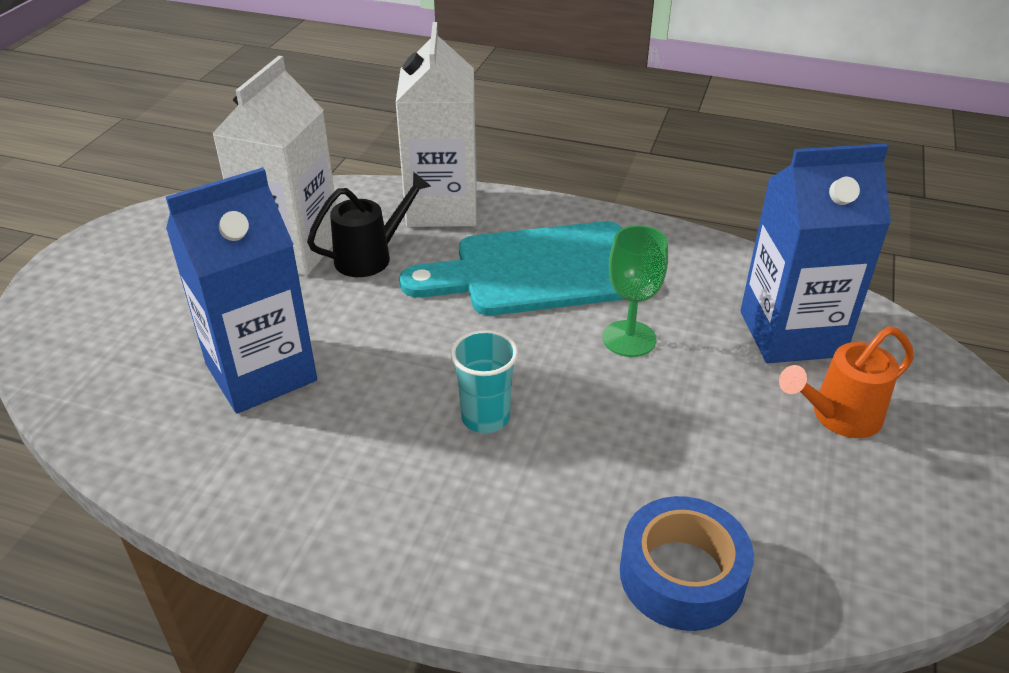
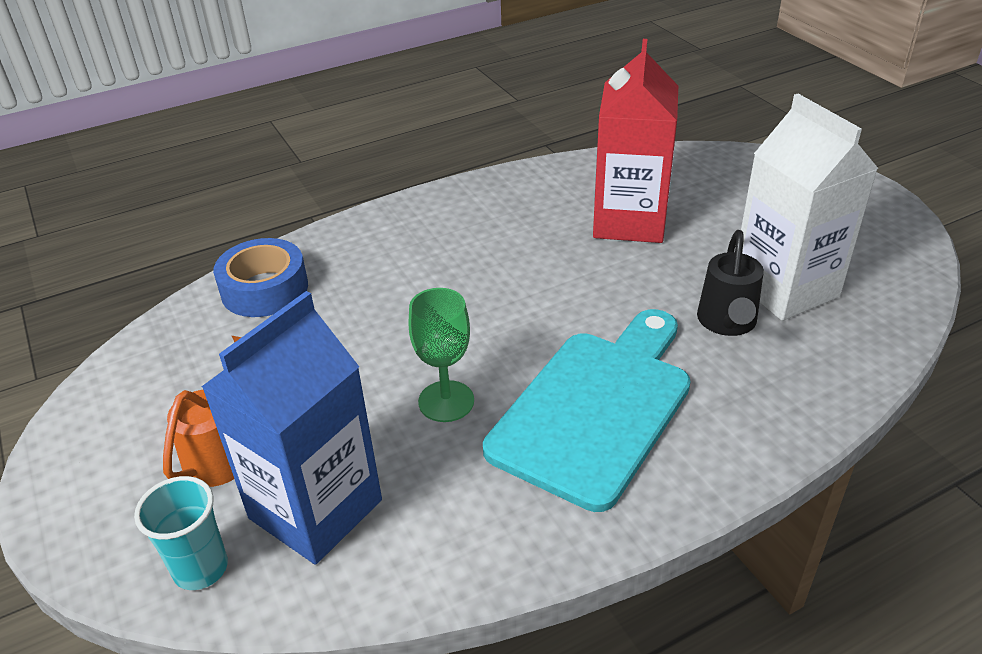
camera: 135 degrees right, 0 degrees up
(261, 372) = (629, 221): blue carton -> red carton
(442, 208) = (776, 408): white carton -> none
(485, 418) = (468, 285): turquoise cup -> turquoise cup (201, 568)

